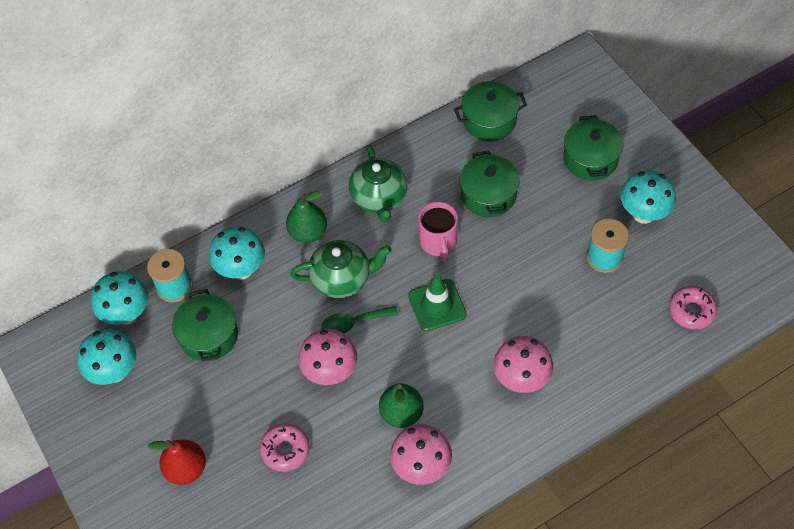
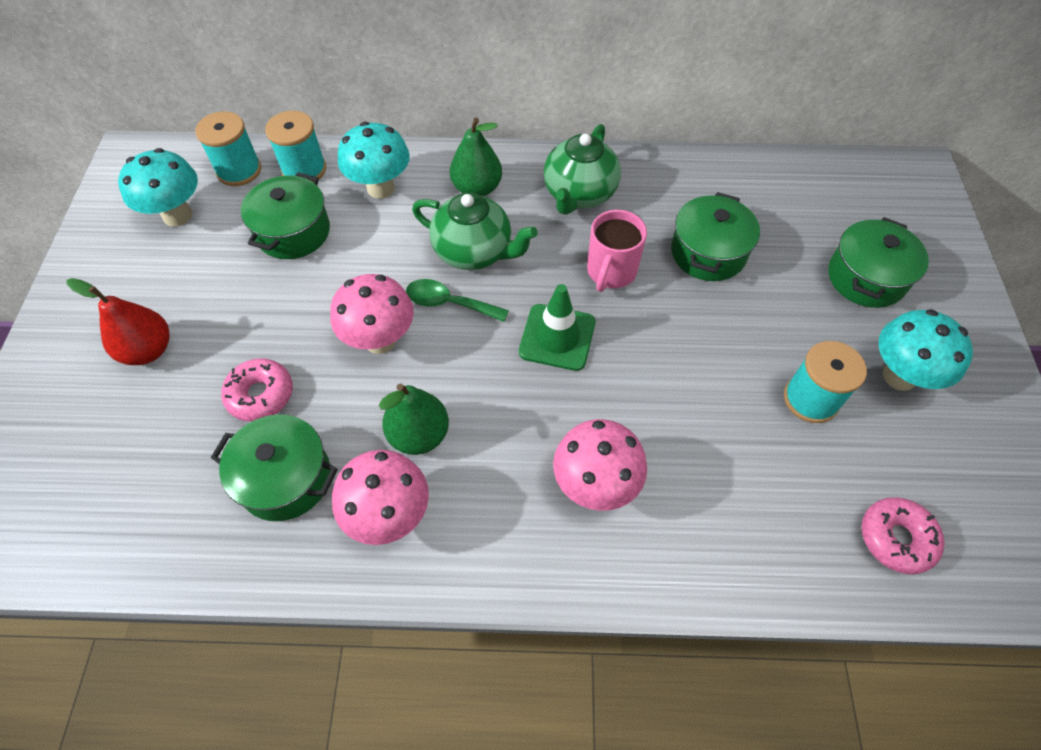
camera: 30 degrees right, 0 degrees up
(127, 314) = (239, 170): turquoise mushroom -> turquoise spool
(489, 120) = (764, 179): green pot -> green pot (285, 478)

